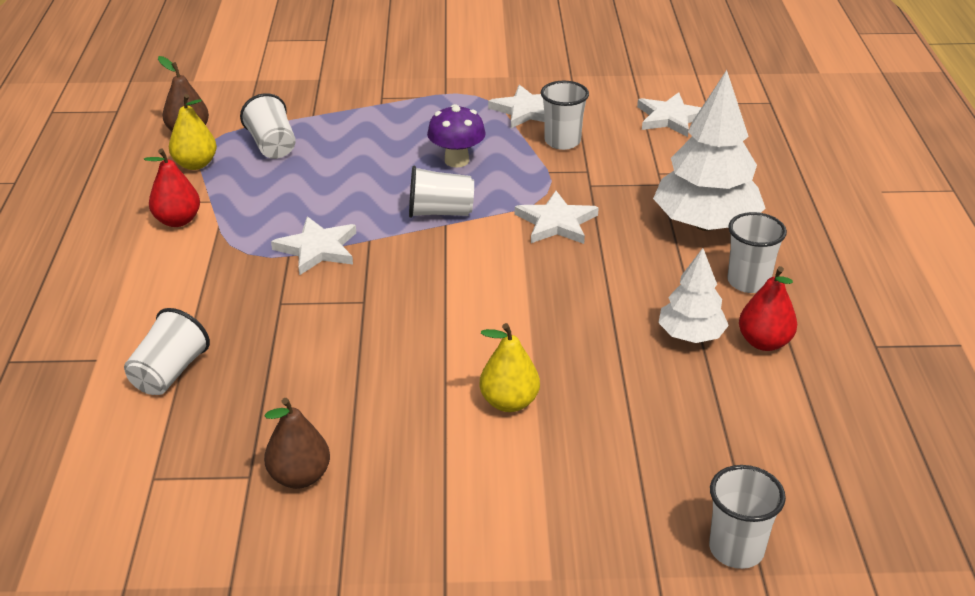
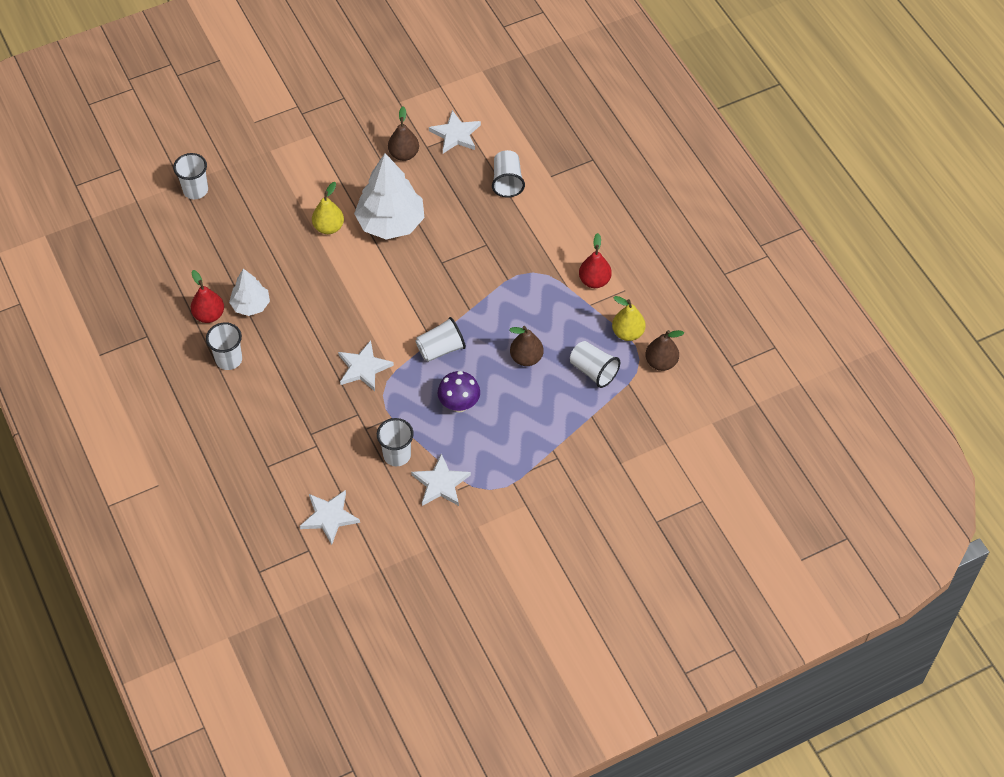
camera: 155 degrees right, 20 degrees up
(317, 249) = (494, 290): white star -> white star (455, 134)
(339, 176) = (526, 358): none -> brown pear
(705, 224) = (269, 403): white tree -> white tree (391, 222)

